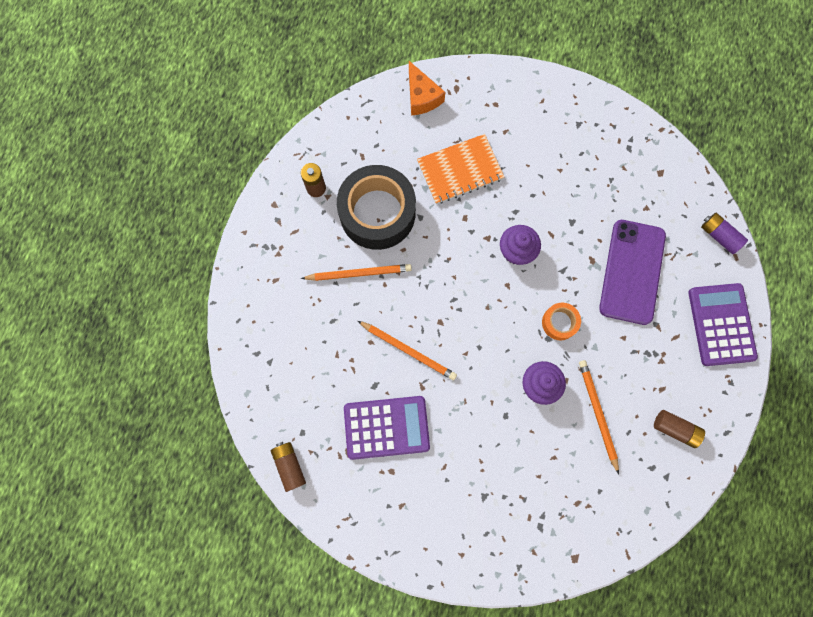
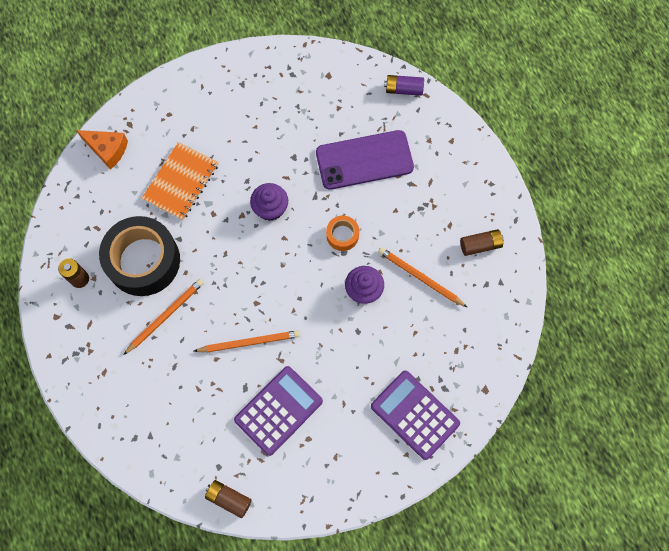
camera: 40 degrees left, 5 degrees down
(632, 272) = (364, 160): purple phone -> purple phone turned 75 degrees counterclockwise
(721, 324) = (453, 149): purple calculator -> purple calculator (414, 415)

